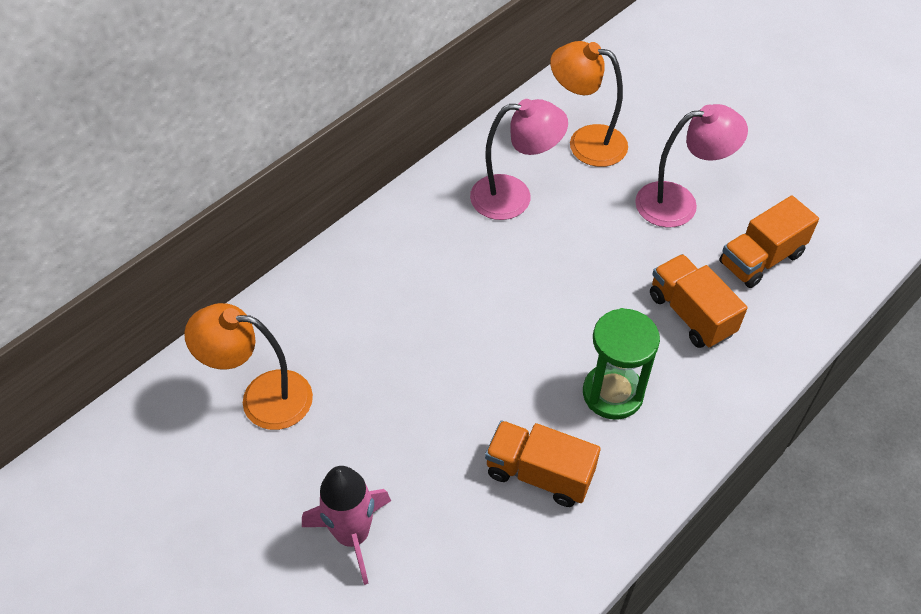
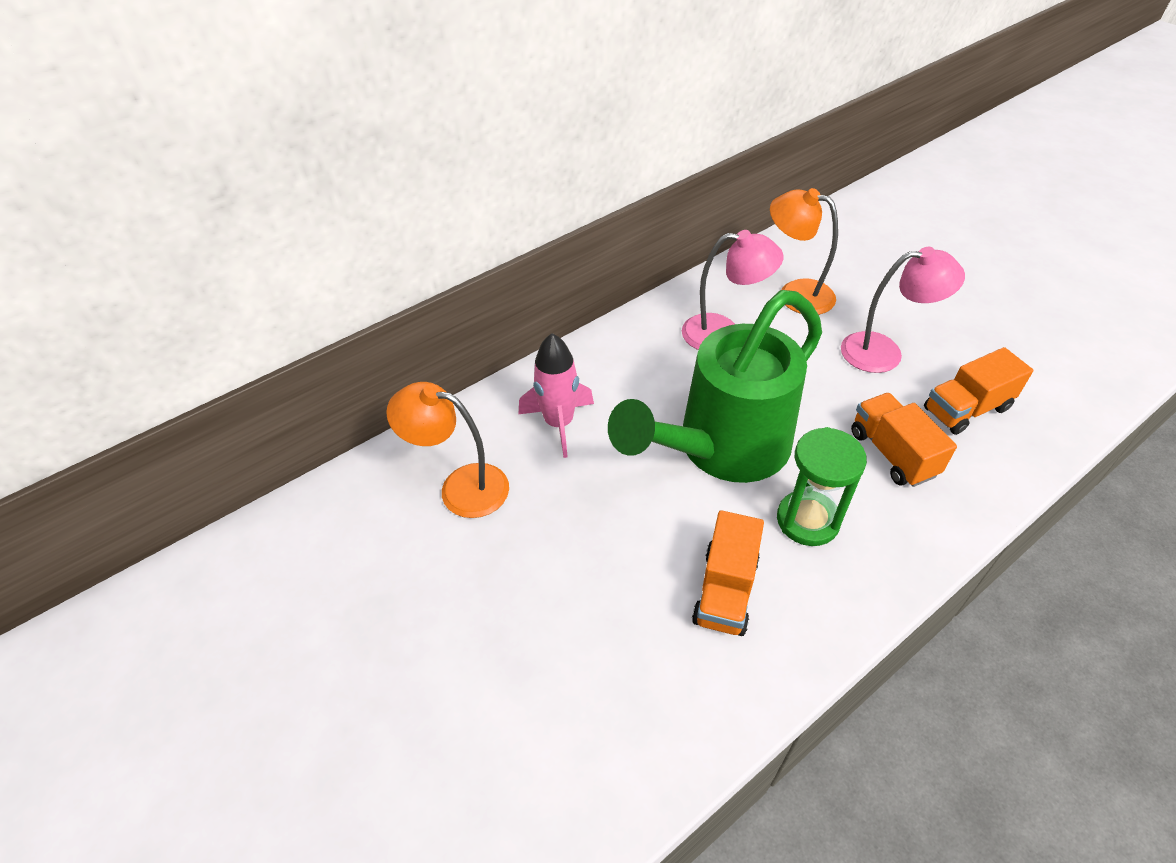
camera: 10 degrees right, 5 degrees down
(352, 535) = (527, 629): pink rocket -> pink rocket (559, 423)
(524, 326) = (722, 448): none -> green watering can
(539, 474) = (725, 590): orange truck -> orange truck turned 105 degrees counterclockwise

